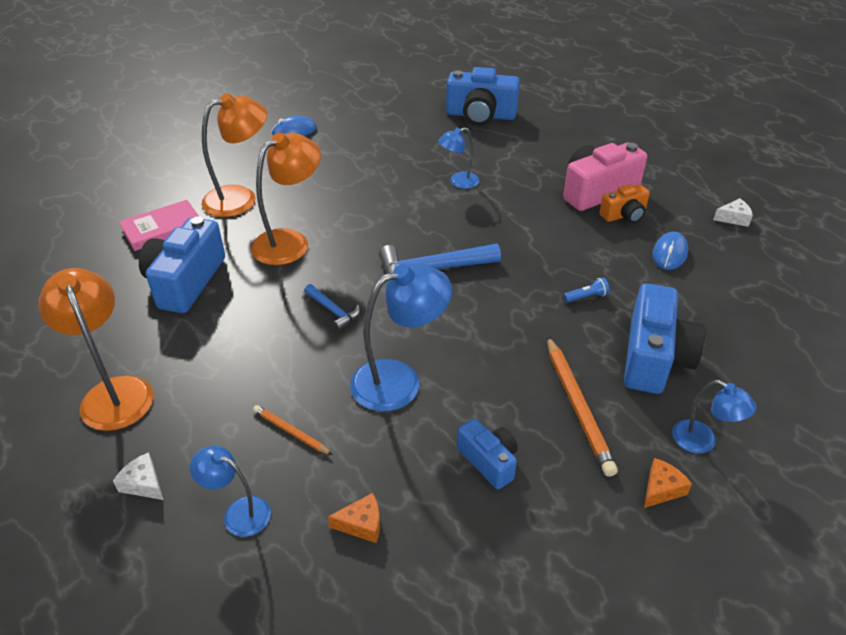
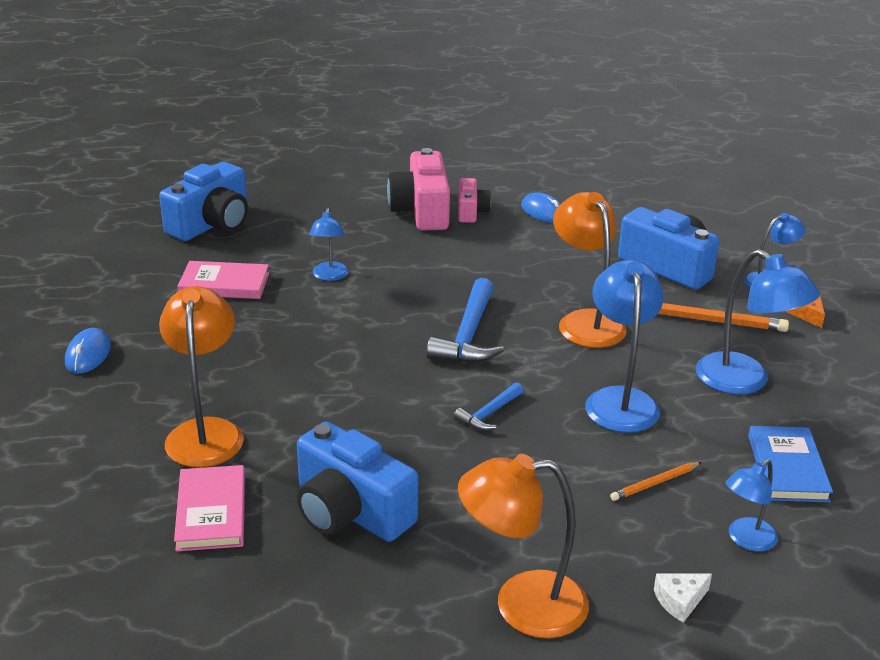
camera: 65 degrees left, 10 degrees down
(290, 242) = (338, 414): orange lamp -> orange lamp (585, 321)
(333, 311) = (489, 413): blue hammer -> blue hammer turned 150 degrees clockwise
(362, 524) = (787, 468): orange cheese -> blue book
(410, 146) = (224, 284): none -> pink book
(489, 461) = (744, 381): blue camera -> blue lamp
(586, 297) = (572, 269): blue flashlight -> none
(624, 215) = (471, 212): orange camera -> pink camera
(733, 218) = (520, 168): white cheese -> none

